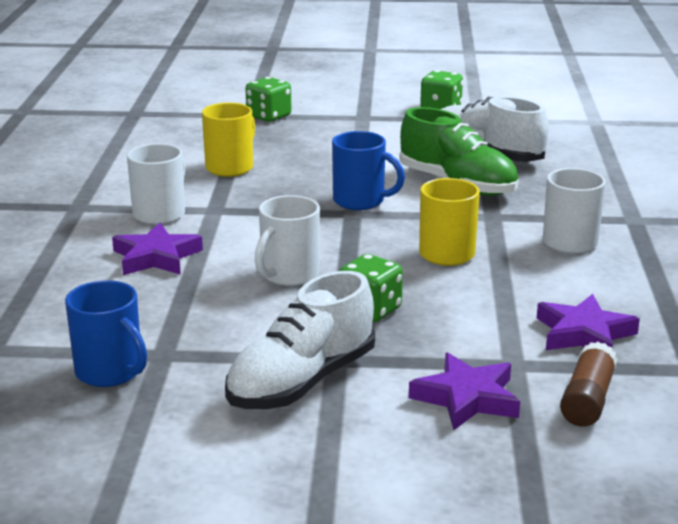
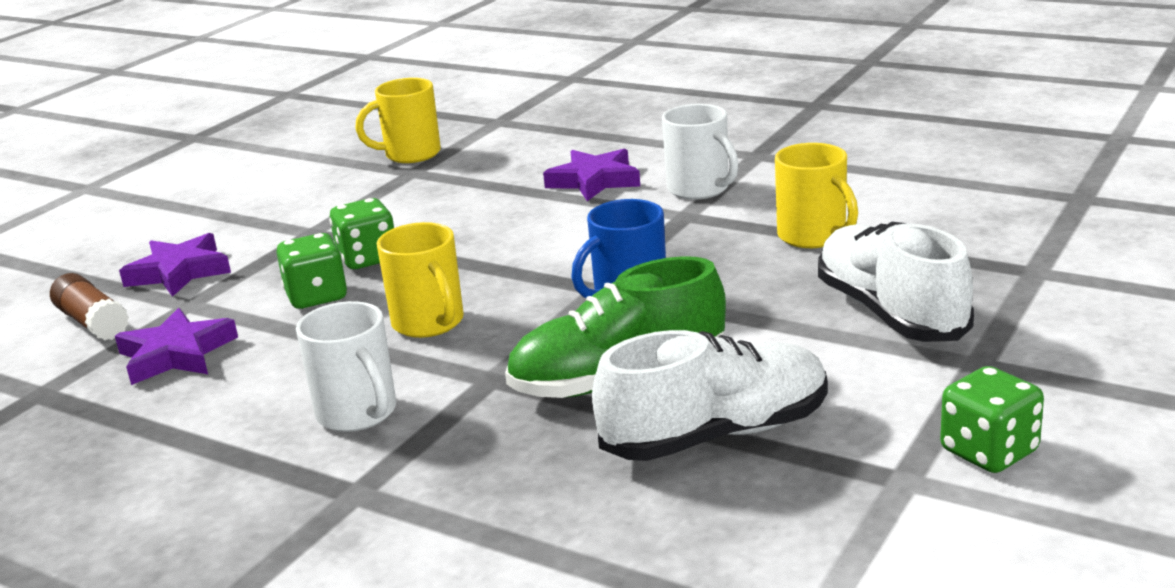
camera: 120 degrees right, 0 degrees up
(110, 372) = (410, 154): blue mug -> yellow mug
(269, 116) = (1020, 285): green dice -> green dice (316, 296)
(289, 275) = (484, 233): white mug -> none
(302, 382) = (300, 214): white shoe -> white shoe (891, 313)

